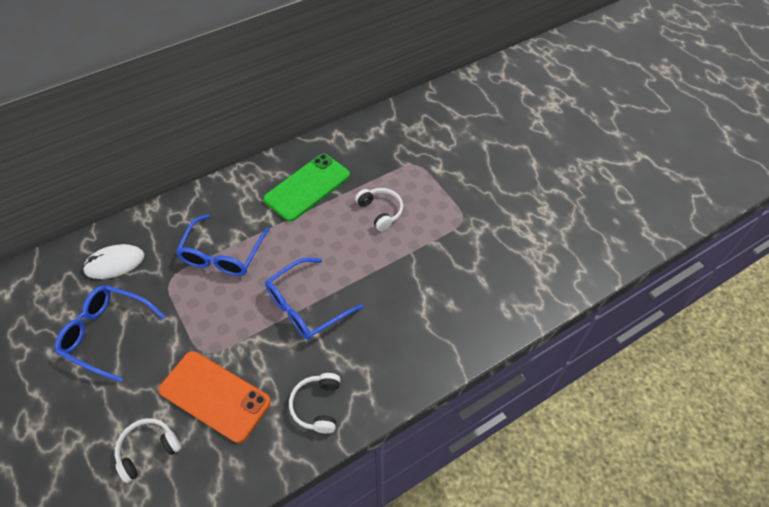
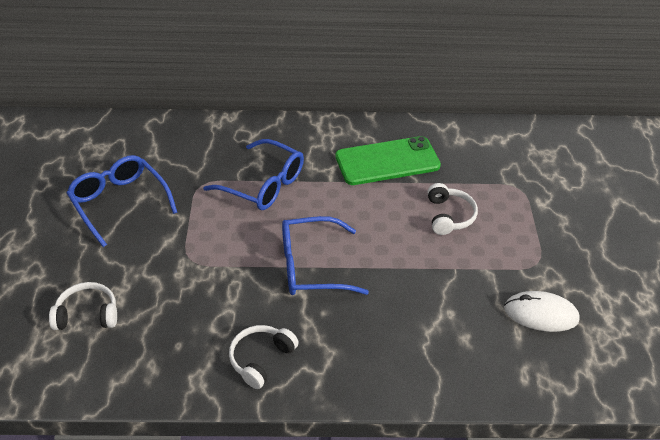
camera: 30 degrees right, 10 degrees down
(114, 263) = (164, 149): white mouse -> white mouse (541, 314)
(215, 396) = (174, 300): orange phone -> none
(222, 255) = (264, 185): blue glasses -> blue glasses turned 105 degrees counterclockwise

